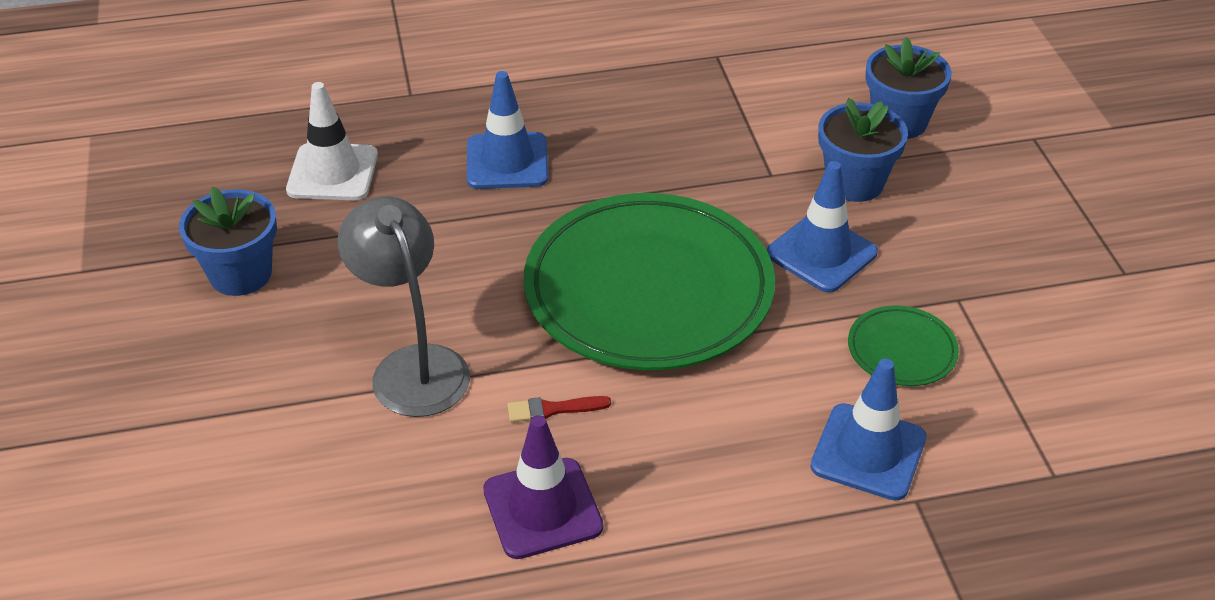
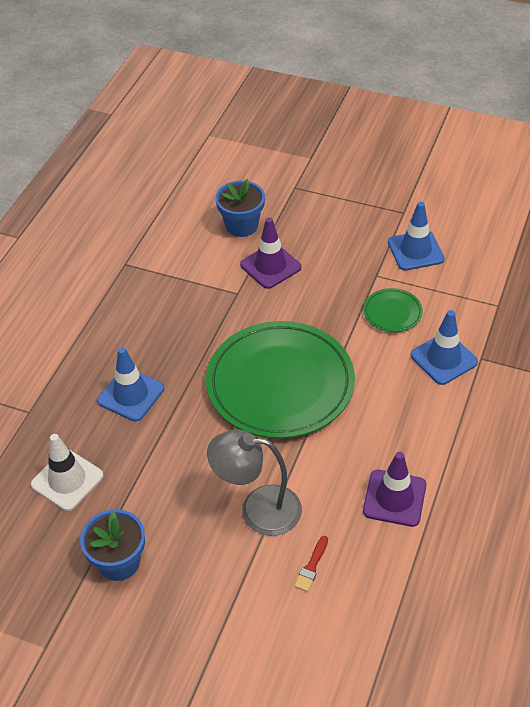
camera: 55 degrees left, 5 degrees up
(553, 409) = (333, 463): red brush -> red brush (312, 566)
(821, 253) = (308, 305): blue traffic cone -> blue traffic cone (415, 251)
(854, 183) = (270, 266): blue flower pot -> purple traffic cone

